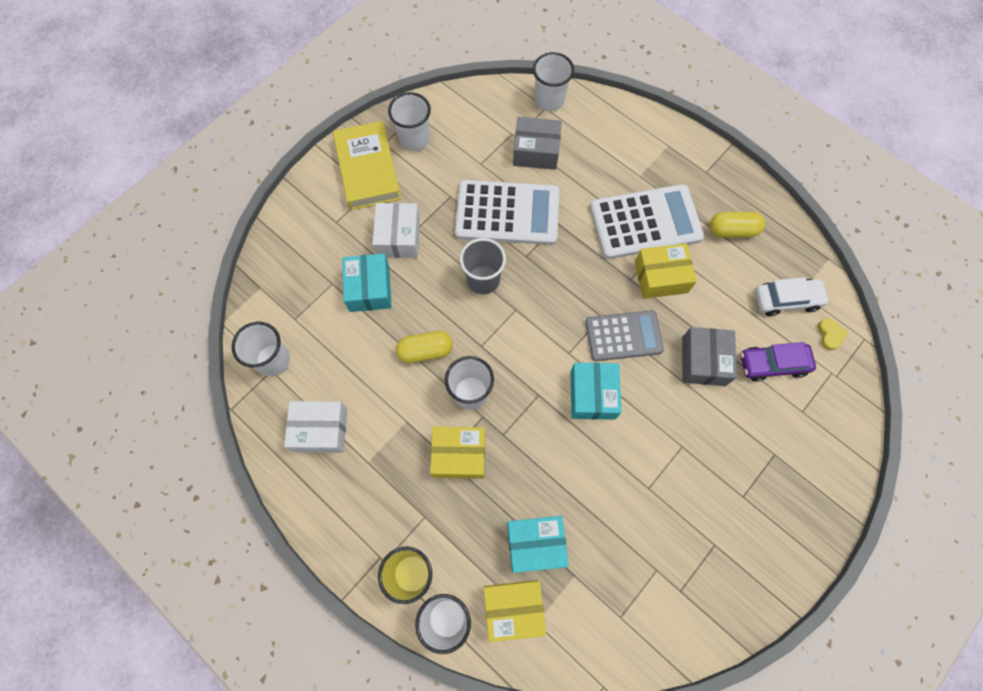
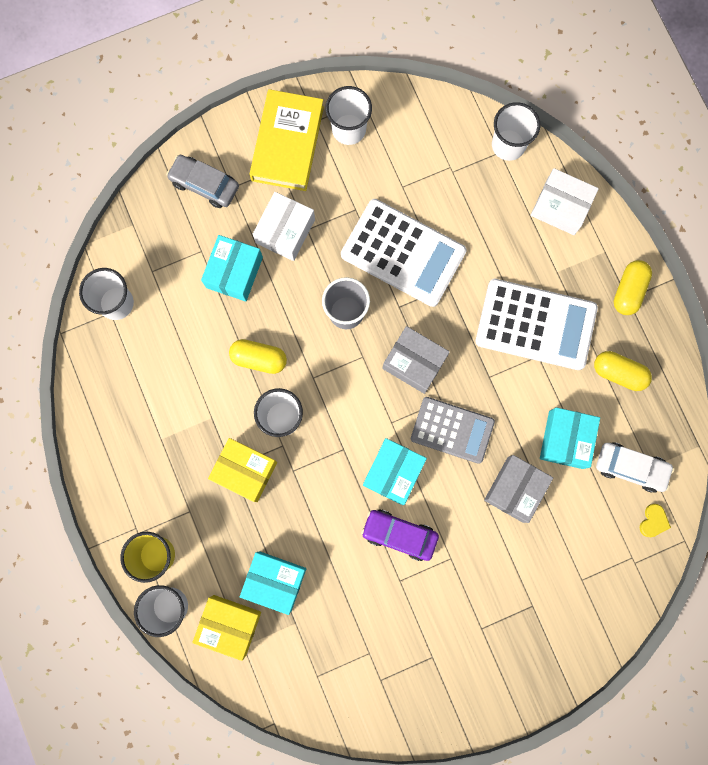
camera: 25 degrees right, 10 degrees up
(311, 229) = (204, 184): none -> grey car
(320, 430) = (132, 390): white box -> white box (560, 207)
(536, 151) = (465, 198): grey box -> grey box (414, 363)
(661, 277) = (520, 388): yellow box -> none
(703, 166) = (628, 291): none -> yellow capsule
(721, 301) = (566, 439): none -> turquoise box
(772, 364) = (580, 523): purple car -> purple car (399, 535)

